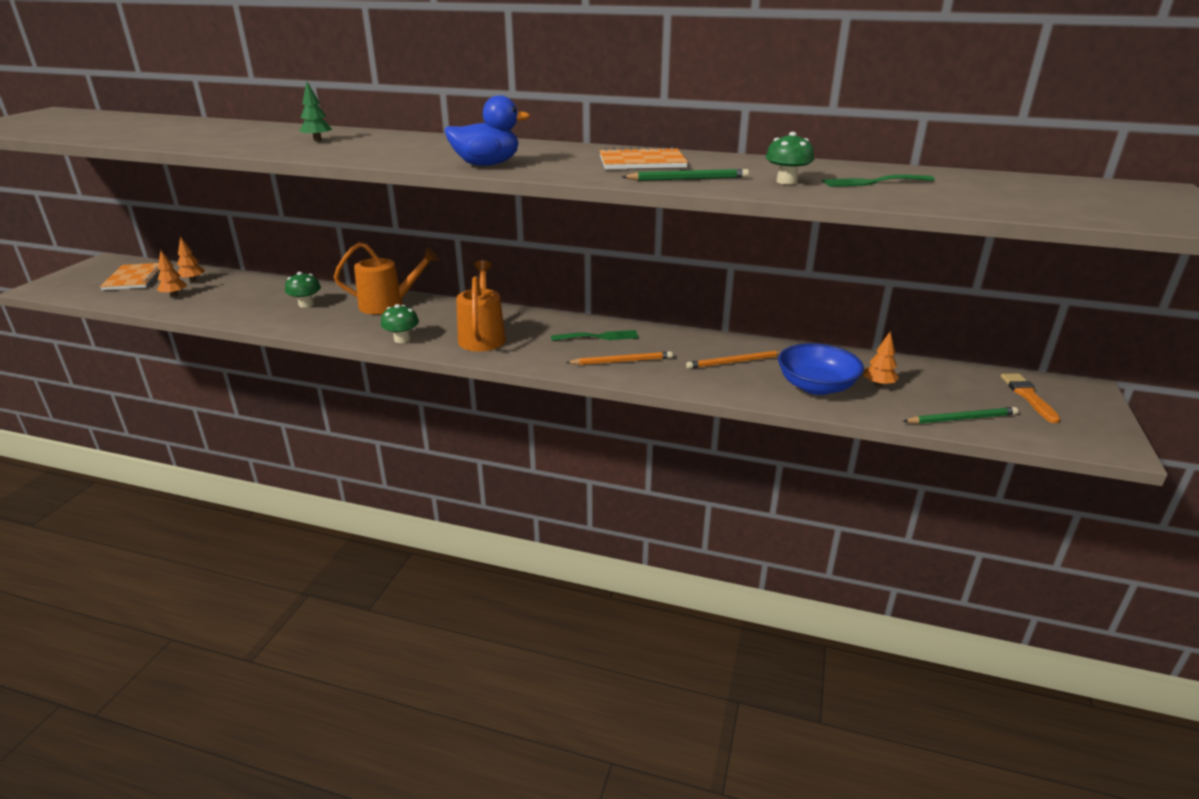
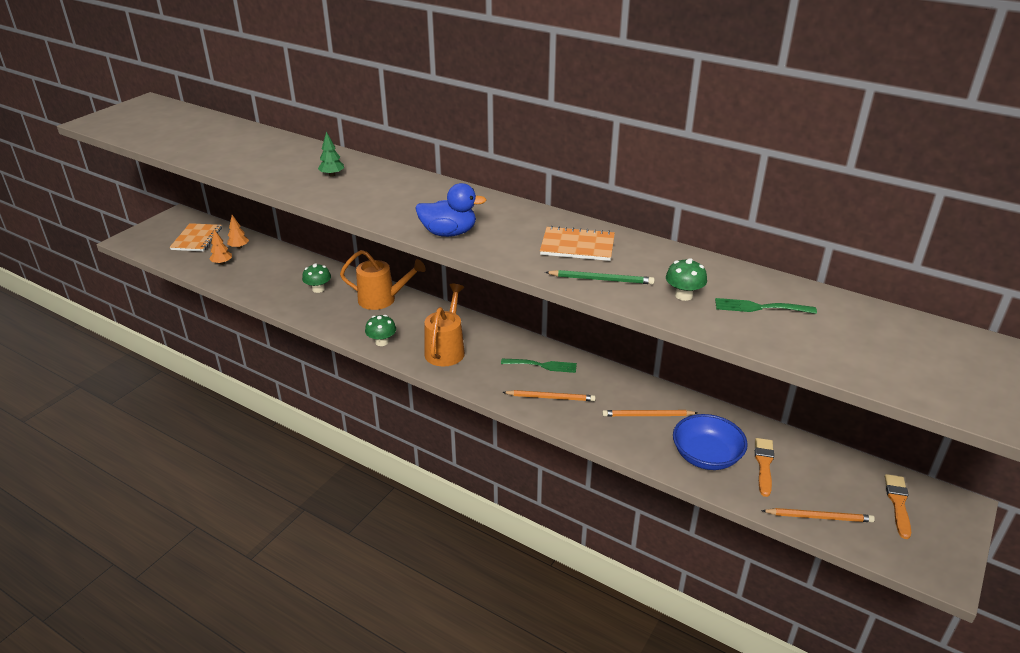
camera: 15 degrees right, 5 degrees up
(878, 385) = (764, 464): orange tree -> orange brush
(961, 419) = (818, 517): green pencil -> orange pencil

